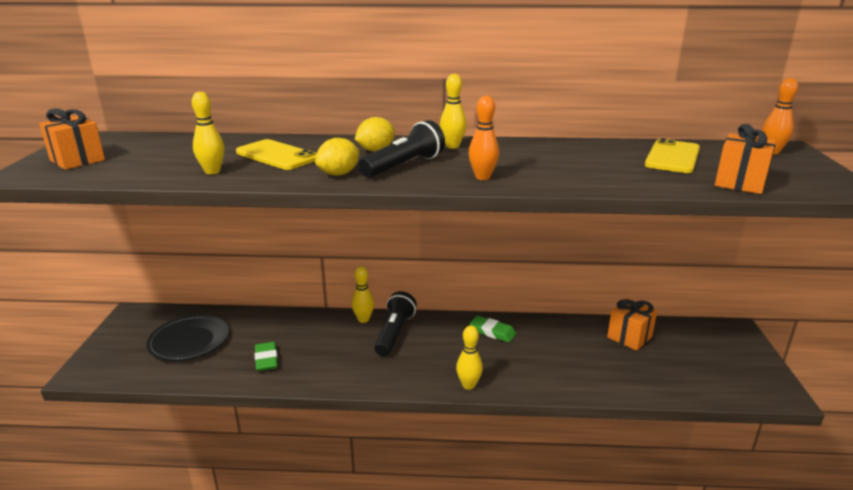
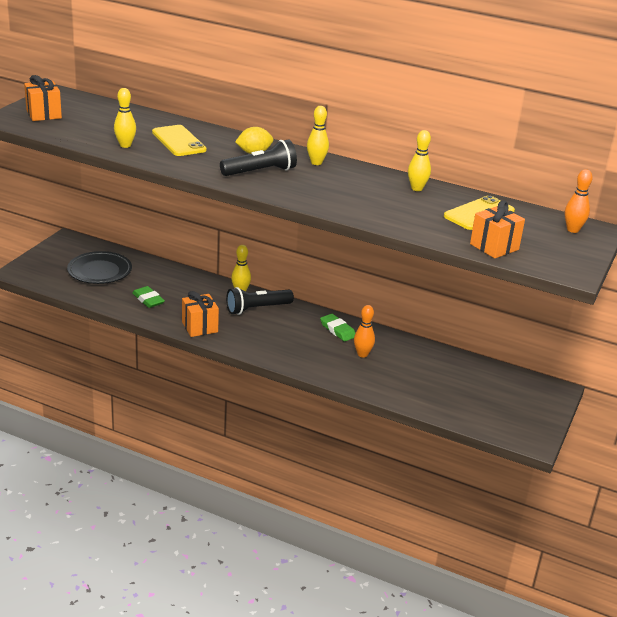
camera: 20 degrees right, 5 degrees up
(266, 359) = (148, 299): green eraser -> green eraser turned 45 degrees counterclockwise
(339, 174) = (208, 168): yellow lemon -> none
(394, 333) = (257, 309): black flashlight -> black flashlight turned 150 degrees counterclockwise
(468, 385) = (285, 360): yellow bowling pin -> yellow bowling pin (416, 188)
(482, 177) = (306, 195): orange bowling pin -> orange bowling pin (362, 354)
(629, 337) = (451, 367): orange gift -> orange gift (199, 327)

